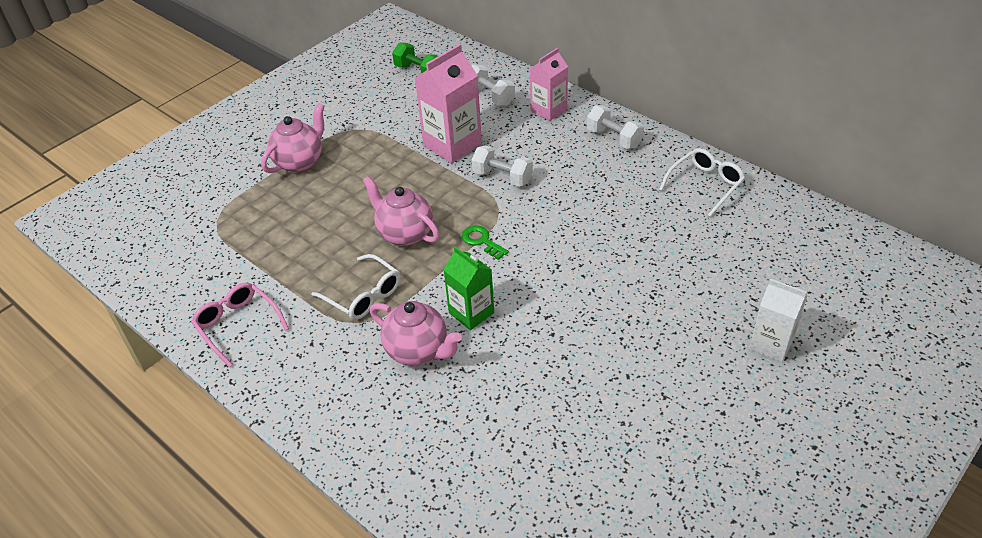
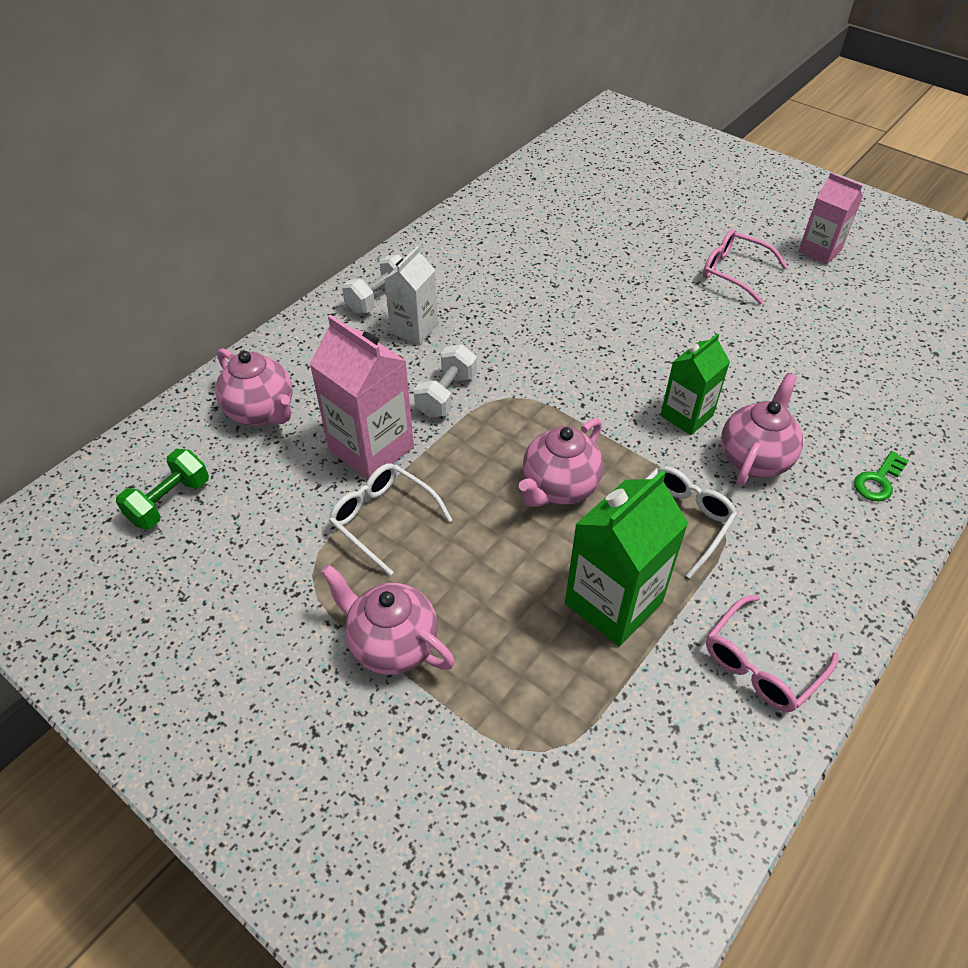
camera: 95 degrees left, 5 degrees up
(303, 256) = (613, 603): none -> green carton
(482, 241) = (567, 410): green key -> green key (878, 480)
(490, 96) = (262, 412): white dumbbell -> pink teapot
(548, 110) = (309, 353): pink carton -> pink carton (819, 251)
(679, 375) = (733, 272): none -> pink glasses
(705, 185) = (468, 238): white glasses -> white glasses (383, 519)
(771, 344) = (683, 219): white carton -> white carton (414, 329)

